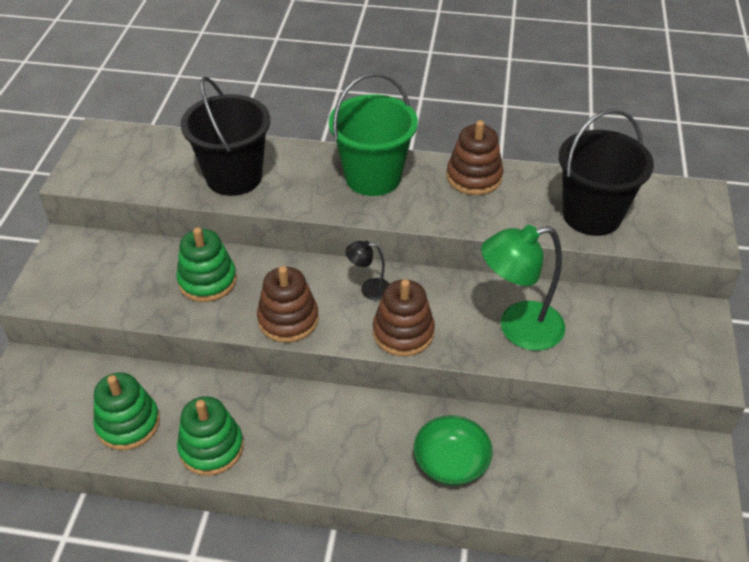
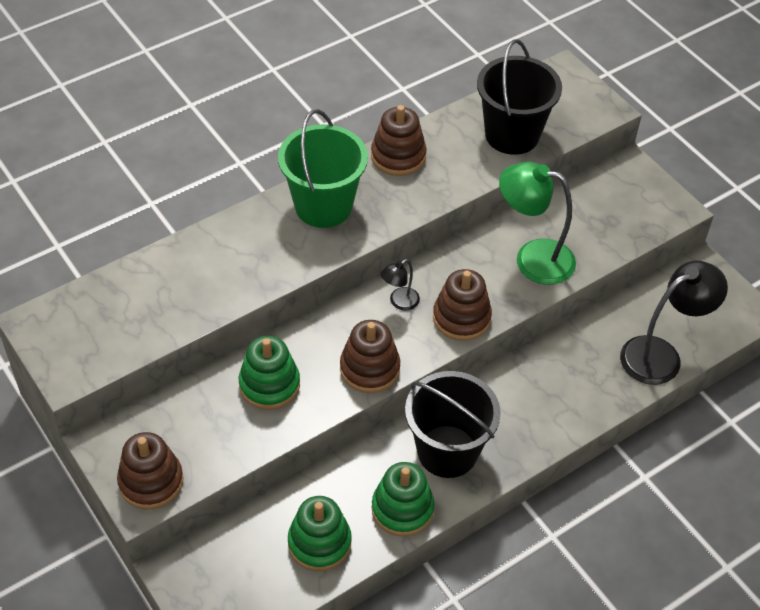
camera: 45 degrees left, 5 degrees up
(58, 287) = (151, 481): none -> brown stacking toy
(234, 177) = (211, 280): black bucket -> black bucket (447, 451)
(451, 463) = (569, 390): green bowl -> none
(518, 328) = (532, 258): green lamp -> green lamp turned 75 degrees clockwise
(571, 498) = (661, 355): none -> black lamp

